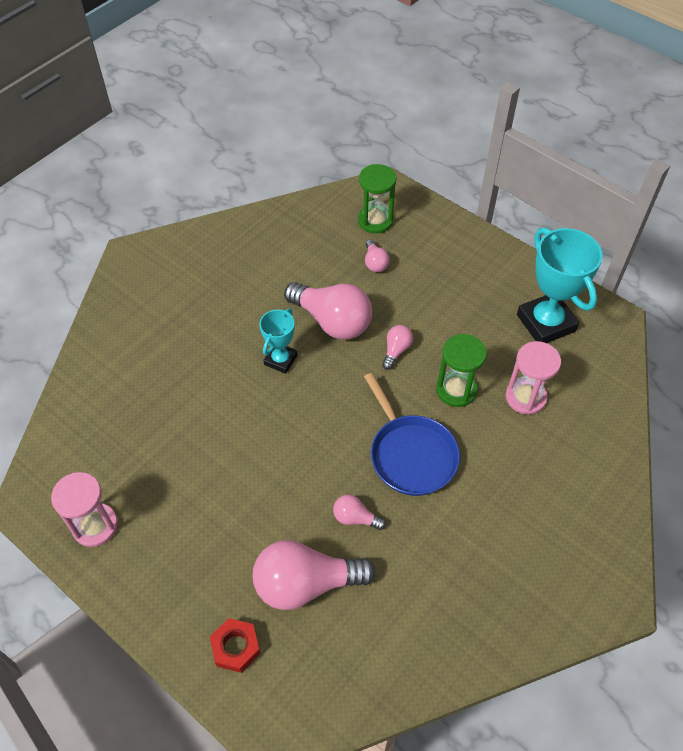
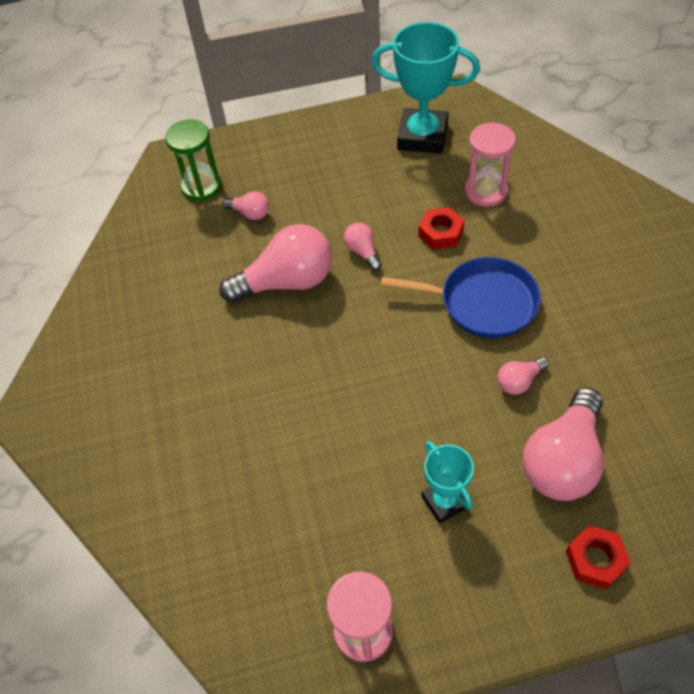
camera: 50 degrees left, 0 degrees up
(280, 360) = (295, 347): turquoise trophy -> turquoise trophy (444, 501)
(456, 390) = (440, 233): green hourglass -> red nut

